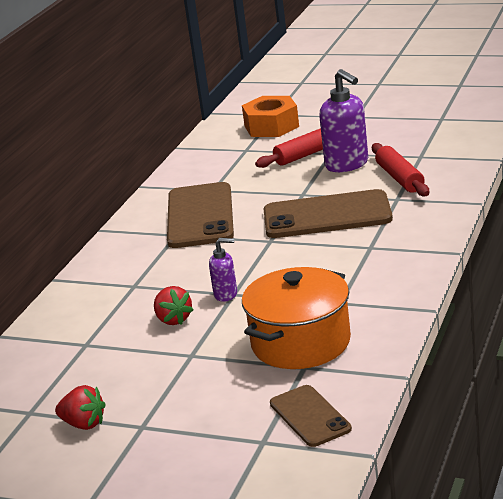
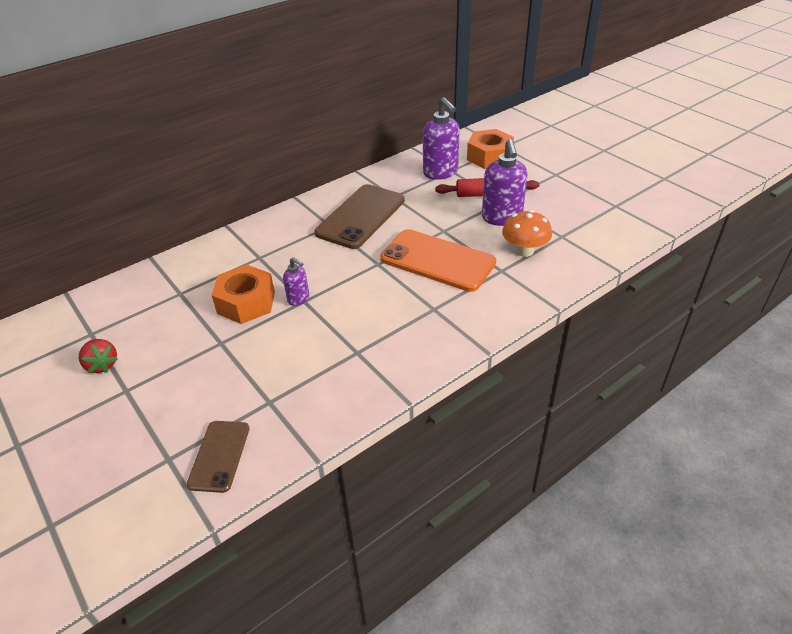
camera: 30 degrees right, 15 degrees up
(173, 319) = (246, 302): red strawberry -> orange nut
(237, 155) = (440, 173): none -> purple soap dispenser
(301, 343) = (291, 376): orange pot -> none
(327, 216) = (437, 260): brown phone -> orange phone
(400, 178) = (524, 251): red rolling pin -> orange mushroom

